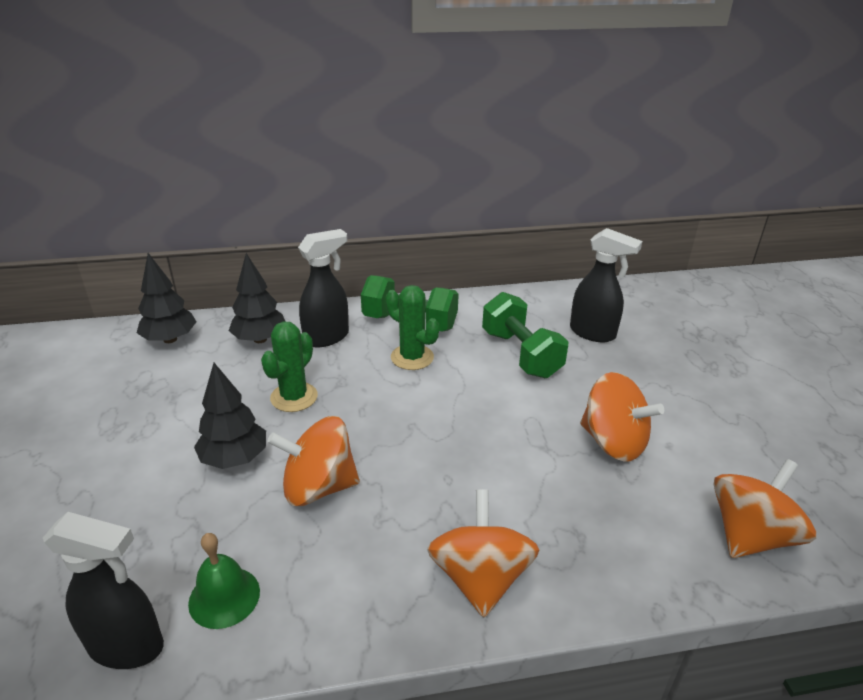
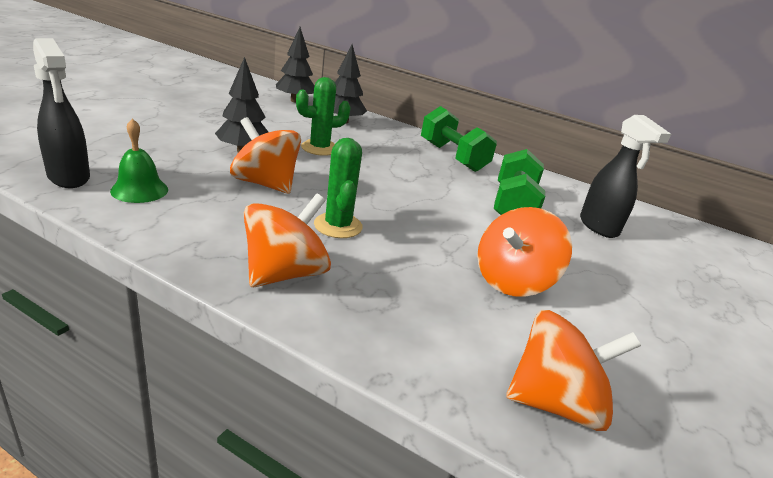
camera: 35 degrees right, 5 degrees down
(327, 337) = (385, 138): black spray bottle -> none
(412, 357) = (425, 170): green cactus -> green cactus (338, 226)
(613, 442) = (512, 281): orange spinning top -> orange spinning top turned 60 degrees clockwise

